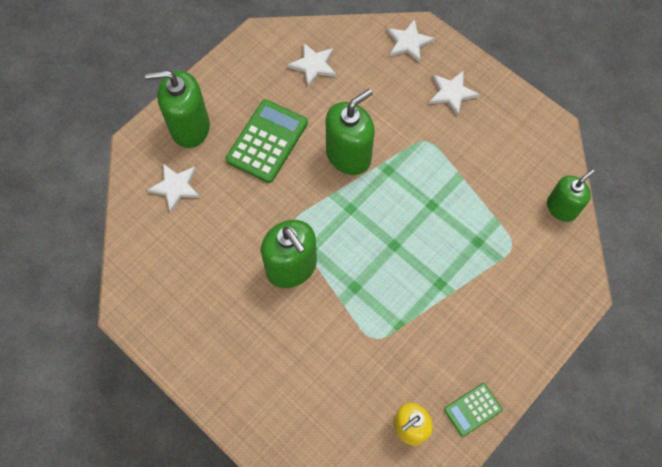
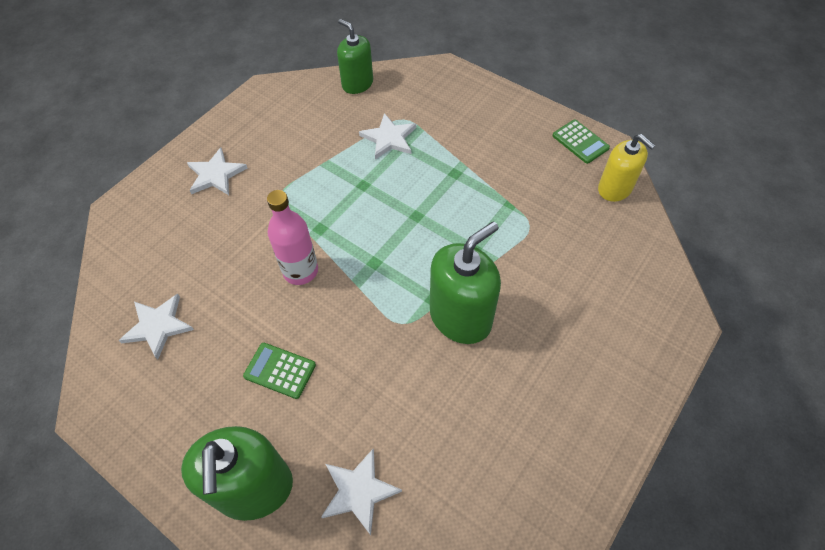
camera: 95 degrees left, 10 degrees down
(267, 141) = (280, 370): green calculator -> green calculator, size x0.55
(348, 155) = (300, 271): green soap dispenser -> pink bottle
(408, 42) = (136, 220): white star -> white star (389, 138)

